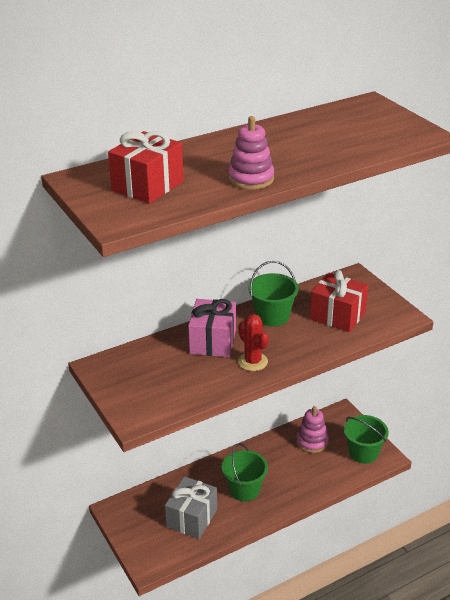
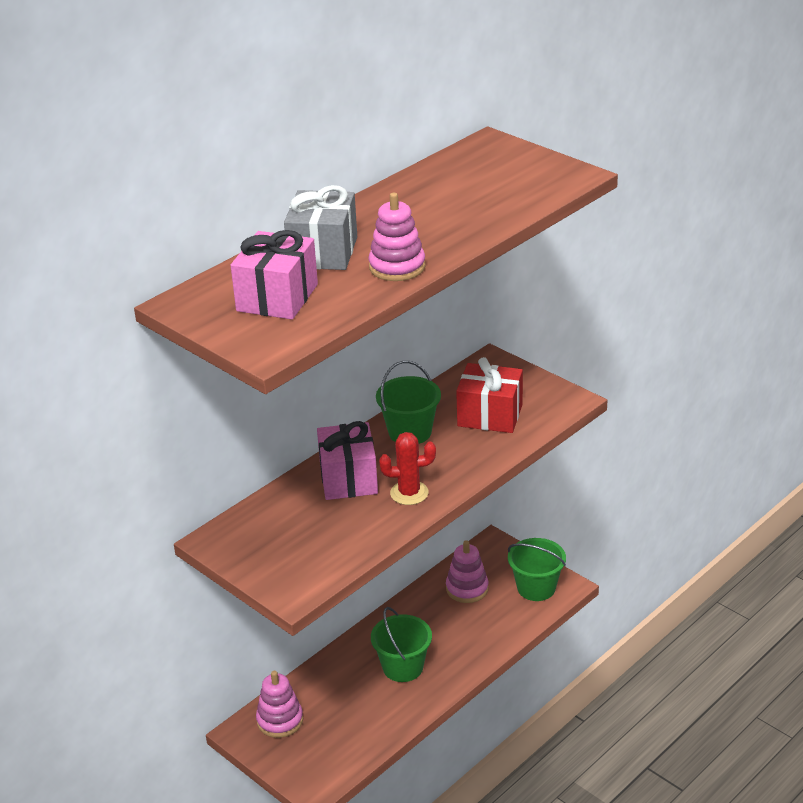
camera: 15 degrees left, 0 degrees up
(143, 508) = (280, 720): none -> pink stacking toy
(147, 186) = (277, 298): red gift -> pink gift
(192, 518) = (348, 718): grey gift -> grey gift (323, 252)
(252, 362) = (409, 493): red cactus -> red cactus turned 45 degrees counterclockwise

